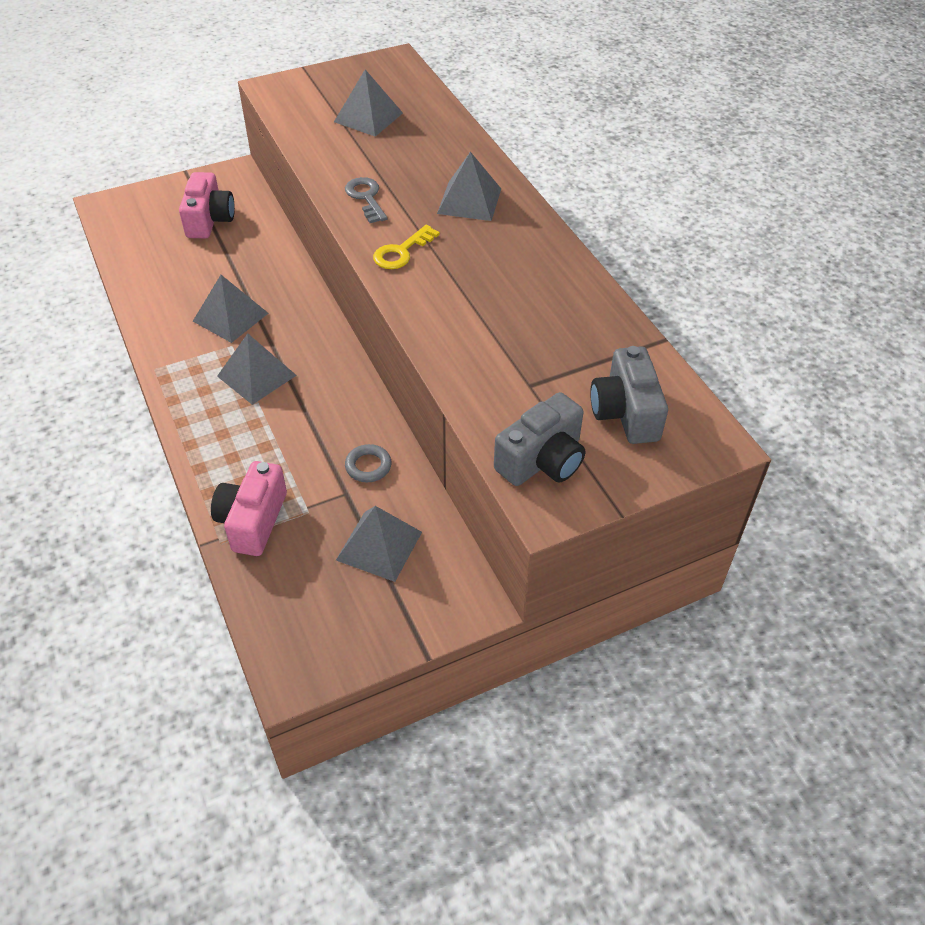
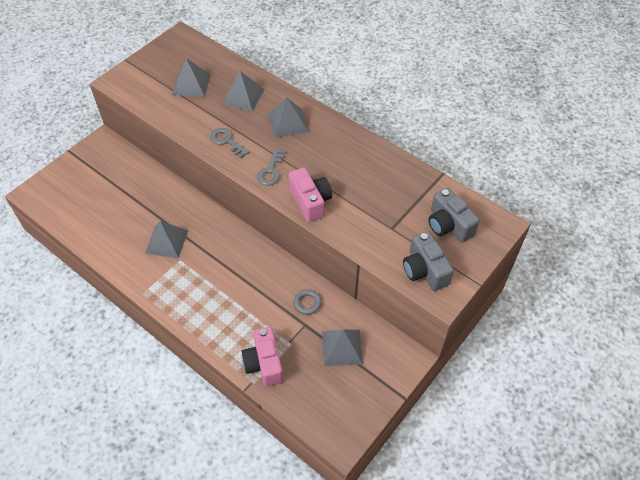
camera: 25 degrees left, 5 degrees up
(209, 220) = (109, 180): pink camera -> pink camera (310, 201)
(256, 375) = (208, 273): grey pyramid -> grey pyramid (243, 96)
(402, 251) = (271, 170): yellow key -> grey key
(542, 460) = (424, 270): grey camera -> grey camera turned 135 degrees clockwise

